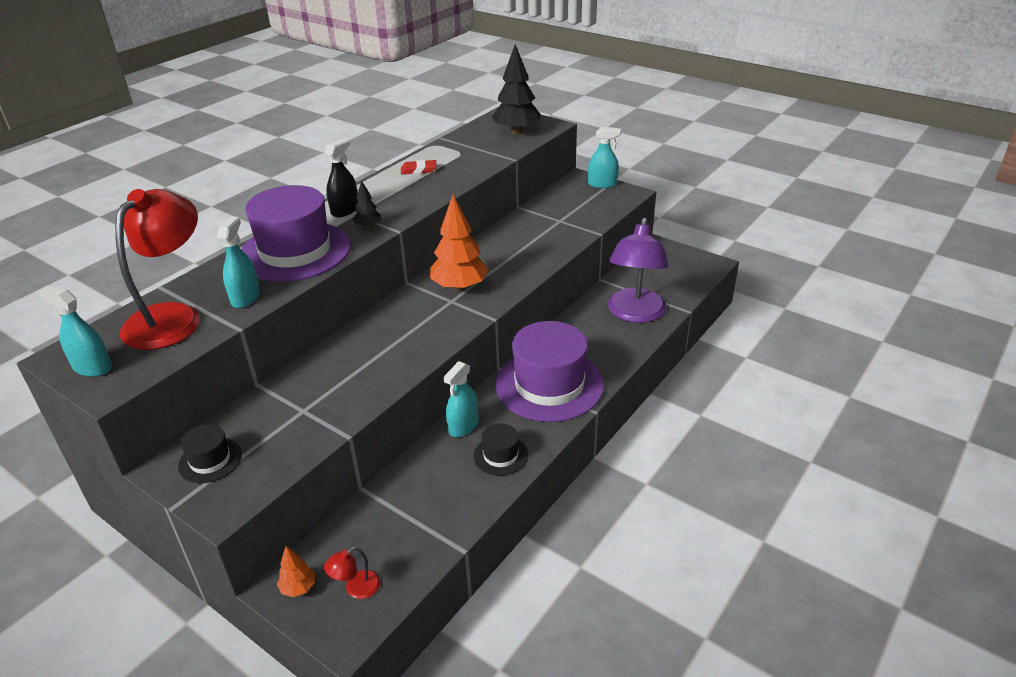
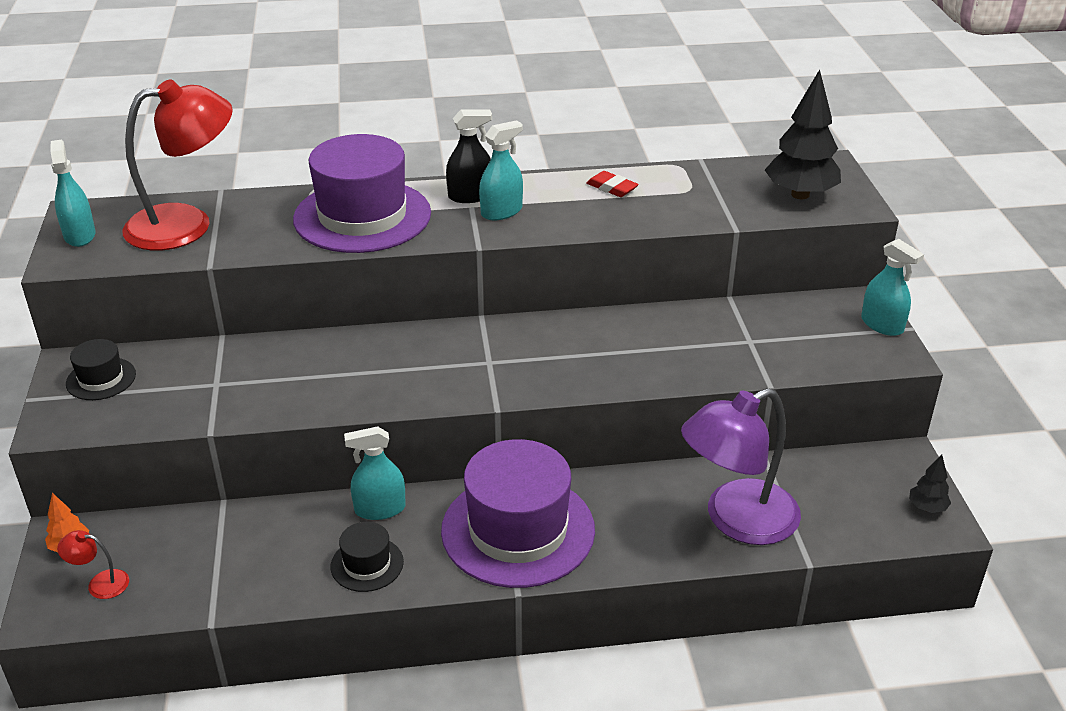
camera: 45 degrees right, 0 degrees up
(245, 297) = (258, 239): turquoise spray bottle -> turquoise spray bottle (501, 212)
(368, 226) = (461, 226): black tree -> black tree (927, 508)
(459, 287) = (519, 352): orange tree -> none

